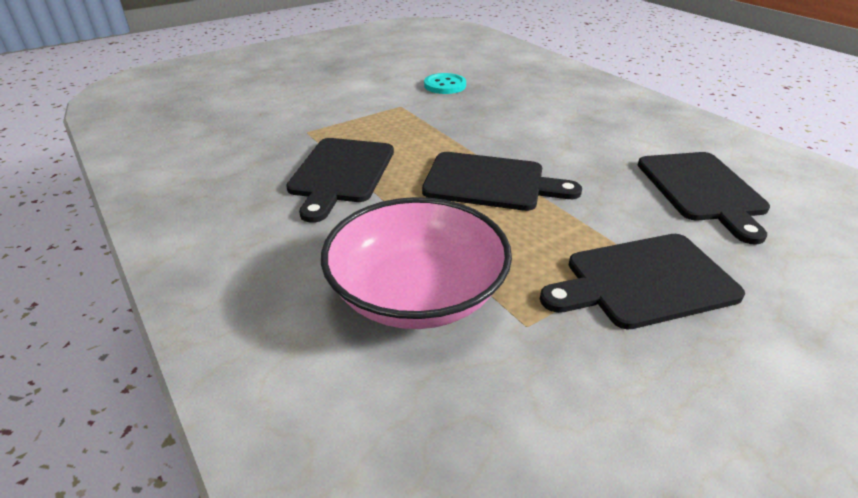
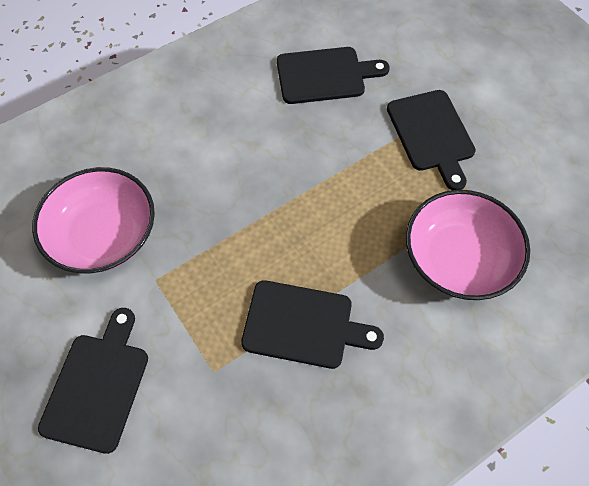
camera: 90 degrees left, 25 degrees up
(445, 85) = (103, 235): turquoise button -> pink bowl
(491, 182) = (317, 206): black cutting board -> black cutting board (98, 385)

